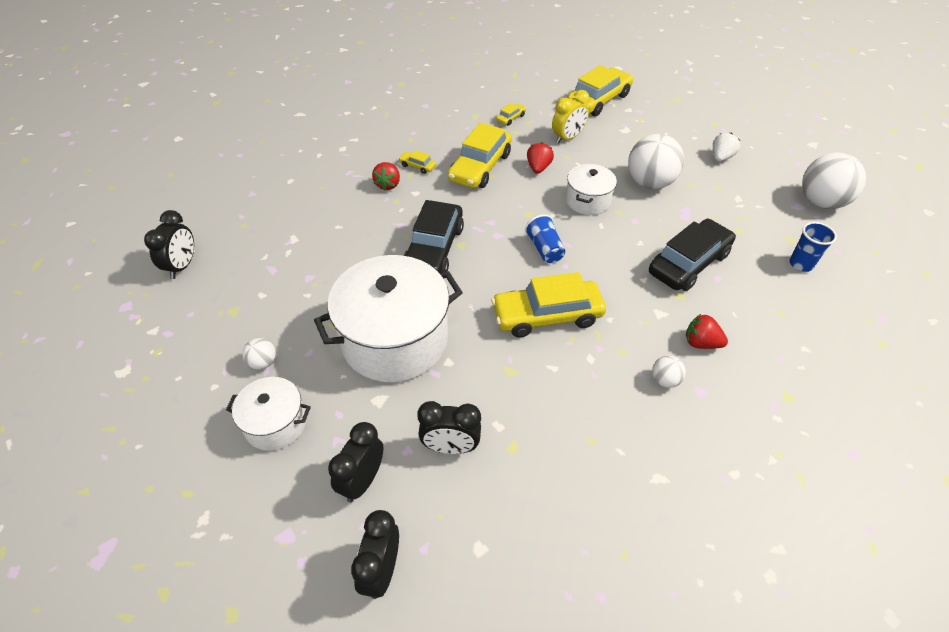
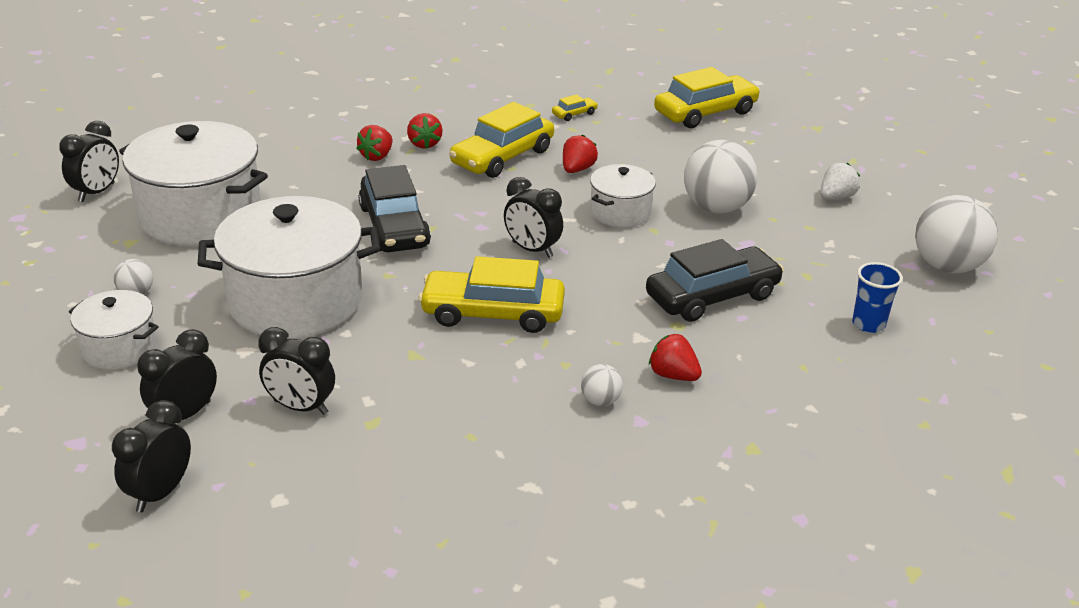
camera: 15 degrees right, 15 degrees down
(279, 271) = (200, 215): none -> white pot
(417, 166) = (424, 144): yellow car -> red strawberry
(434, 249) = (394, 226): black car -> black car turned 45 degrees counterclockwise
(544, 249) = (532, 250): blue cup -> black clock
(567, 138) = (636, 145): yellow clock -> none

